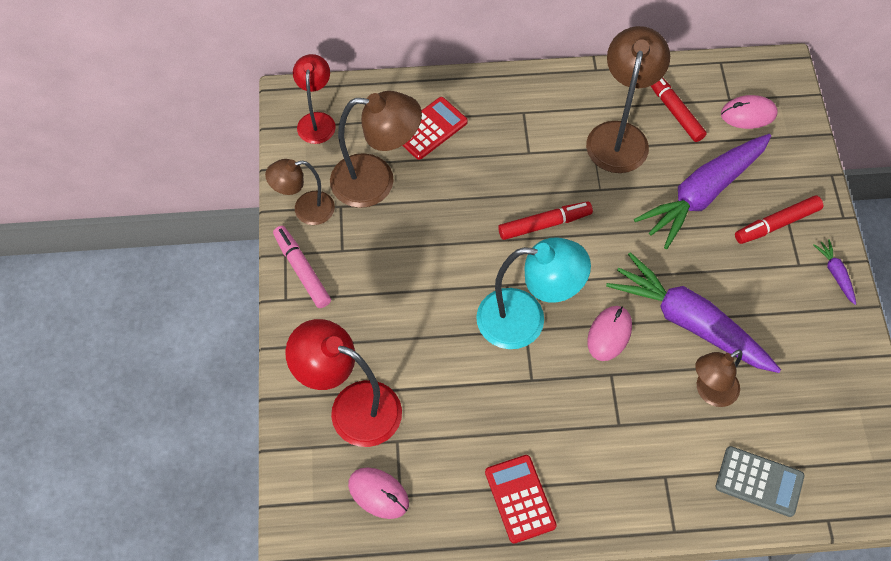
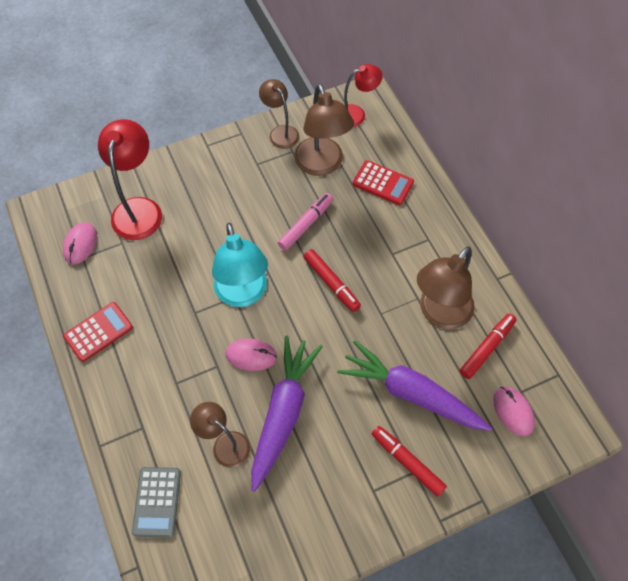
camera: 70 degrees right, 0 degrees up
(302, 270) = (232, 147): pink marker -> pink marker (305, 225)
(619, 135) = (439, 314): brown lamp -> brown lamp turned 135 degrees clockwise
(835, 274) = (376, 525): purple carrot -> none

